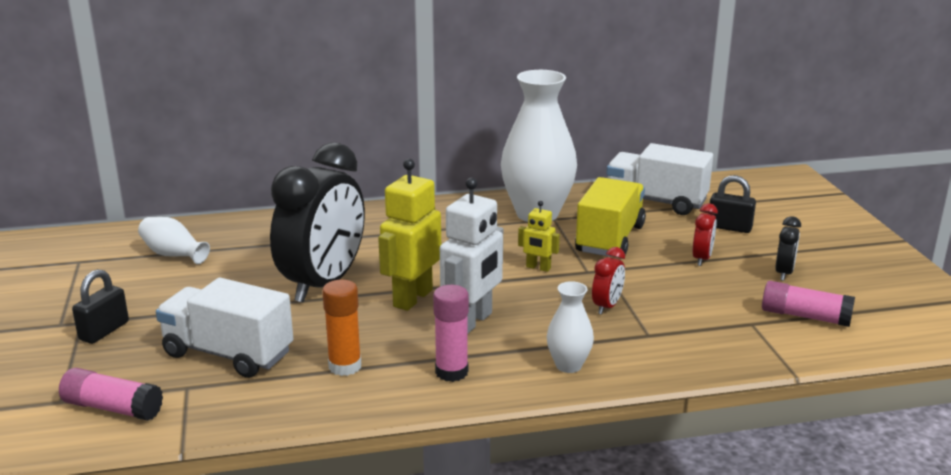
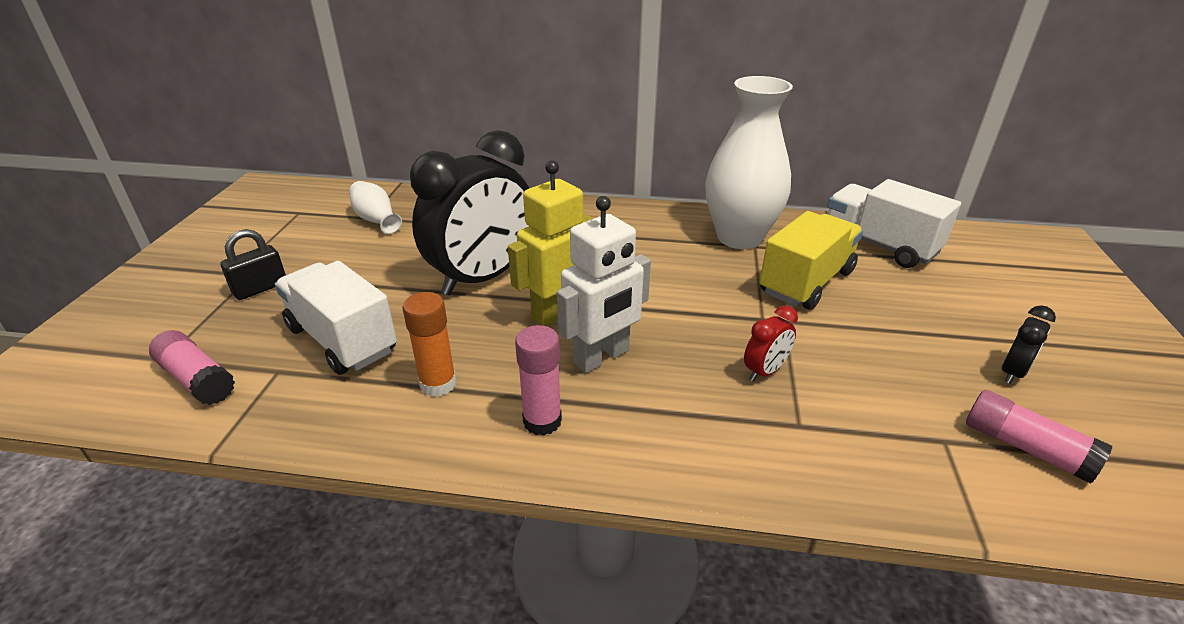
camera: 20 degrees right, 10 degrees up
(538, 268) = (709, 303): yellow robot -> none
(568, 365) = (680, 447): white vase -> none
(702, 259) = (908, 329): red clock -> none
(729, 227) = (958, 294): black padlock -> none

